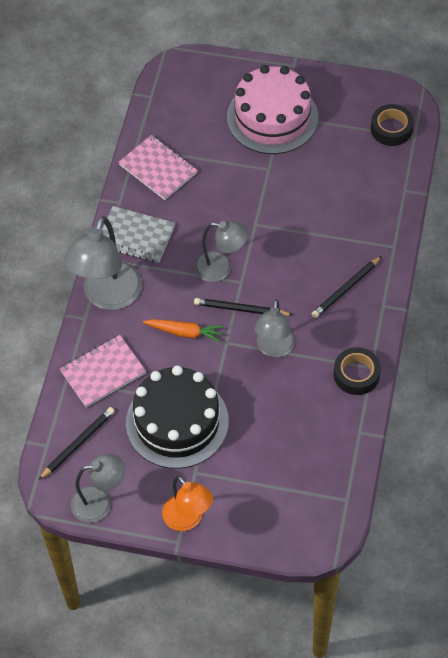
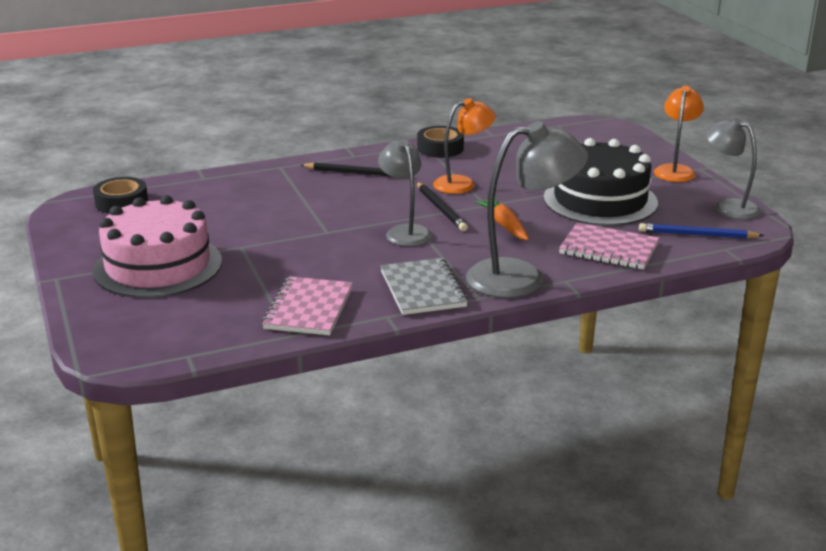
camera: 125 degrees left, 30 degrees down
(78, 444) = (697, 235): black pencil -> blue pencil
(274, 349) = (462, 184): grey lamp -> orange lamp

